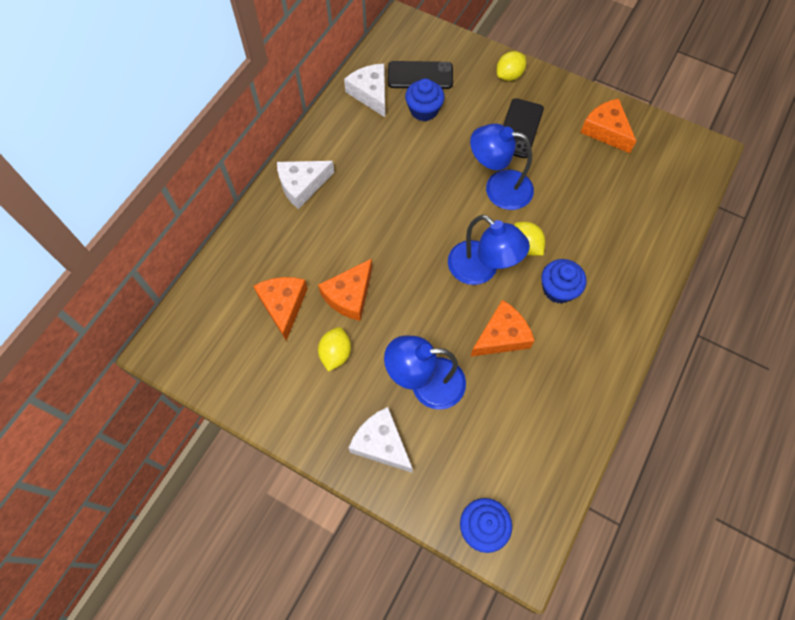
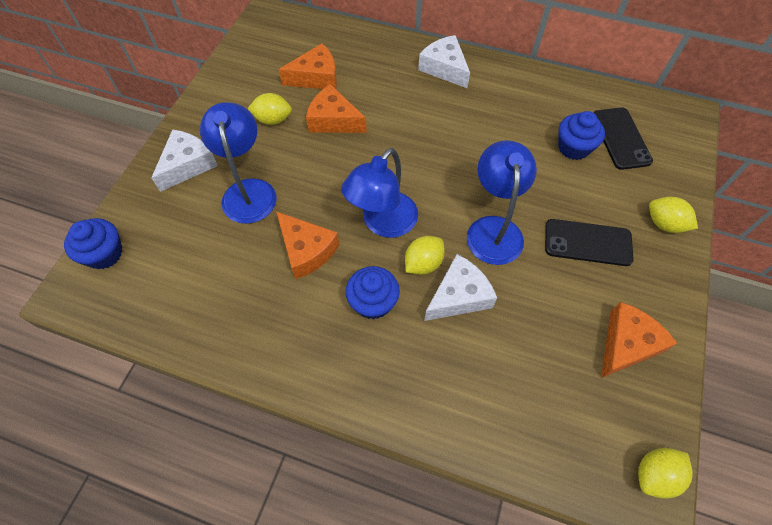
camera: 80 degrees right, 5 degrees down
(370, 93) = (575, 101): white cheese -> white cheese (459, 296)
(695, 144) = (654, 475): none -> yellow lemon

